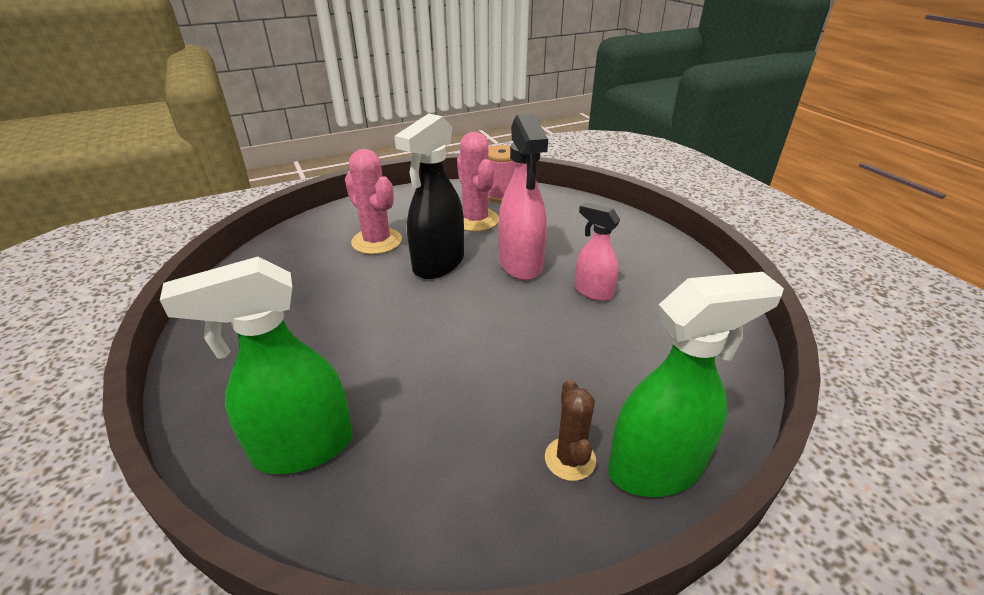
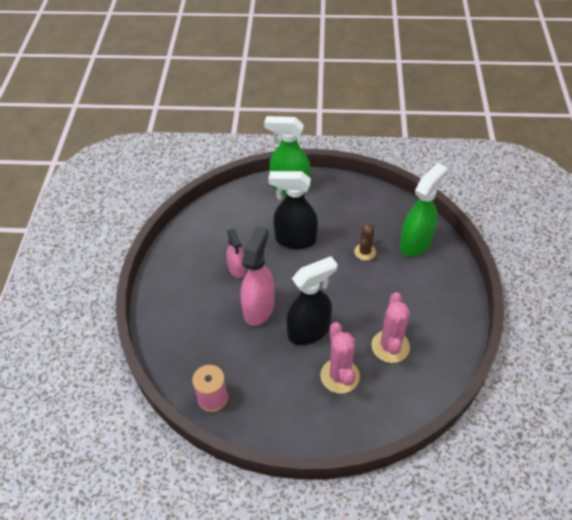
camera: 150 degrees left, 15 degrees up
(302, 448) = (415, 243): green spray bottle -> green spray bottle turned 60 degrees counterclockwise
(475, 220) = (256, 370): pink cactus -> pink cactus (390, 346)
(546, 361) = (295, 239): none -> black spray bottle
(570, 459) = (316, 200): brown cactus -> brown cactus (365, 252)

